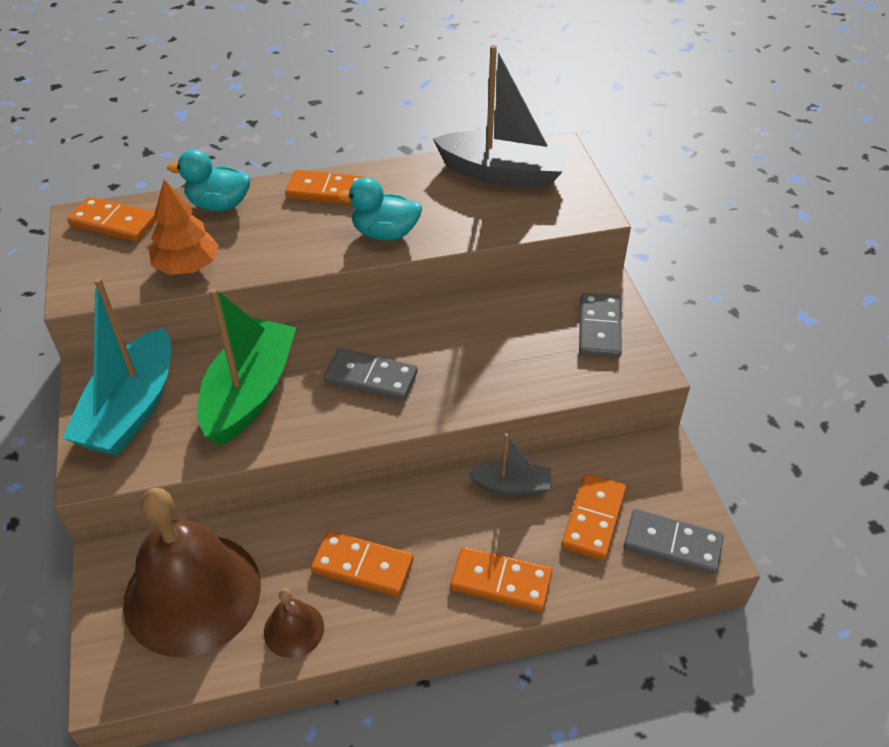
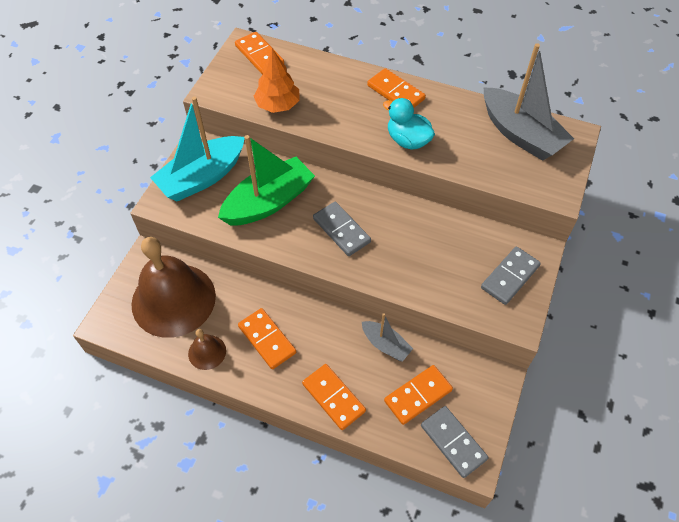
camera: 35 degrees right, 10 degrees up
(219, 205) = (325, 71): turquoise duck -> none

